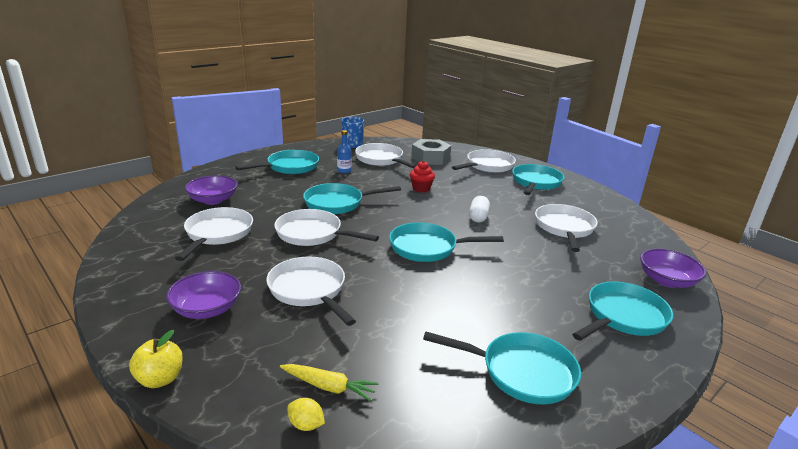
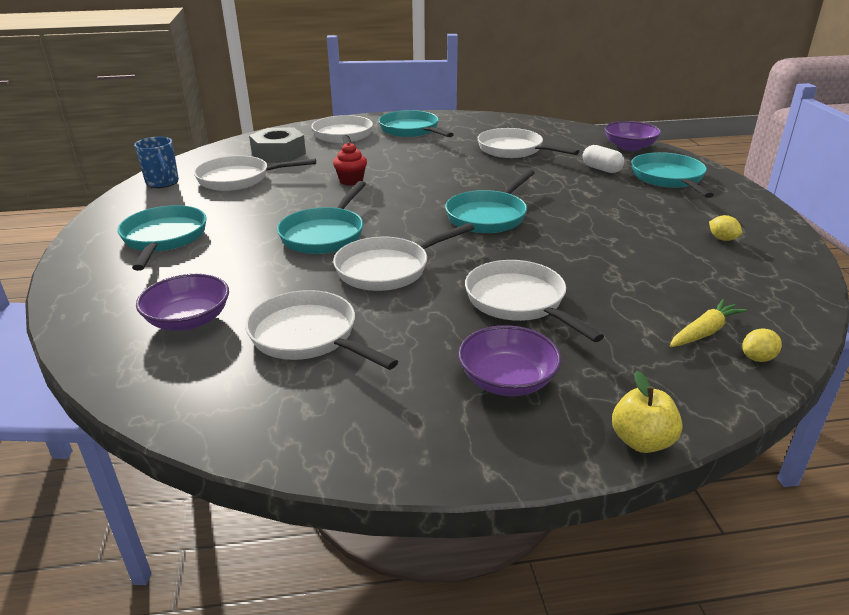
camera: 55 degrees left, 5 degrees up
(309, 290) = (519, 302): white pan -> white pan turned 60 degrees clockwise
(344, 171) = (235, 207): blue bottle -> none
(478, 217) = (451, 175): white capsule -> white capsule (601, 169)
(521, 372) = (722, 239): turquoise pan -> yellow lemon

